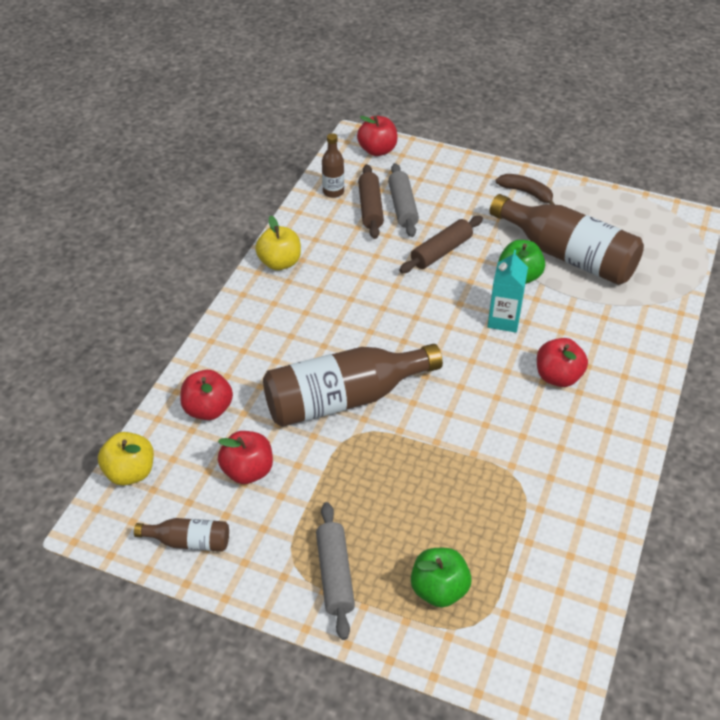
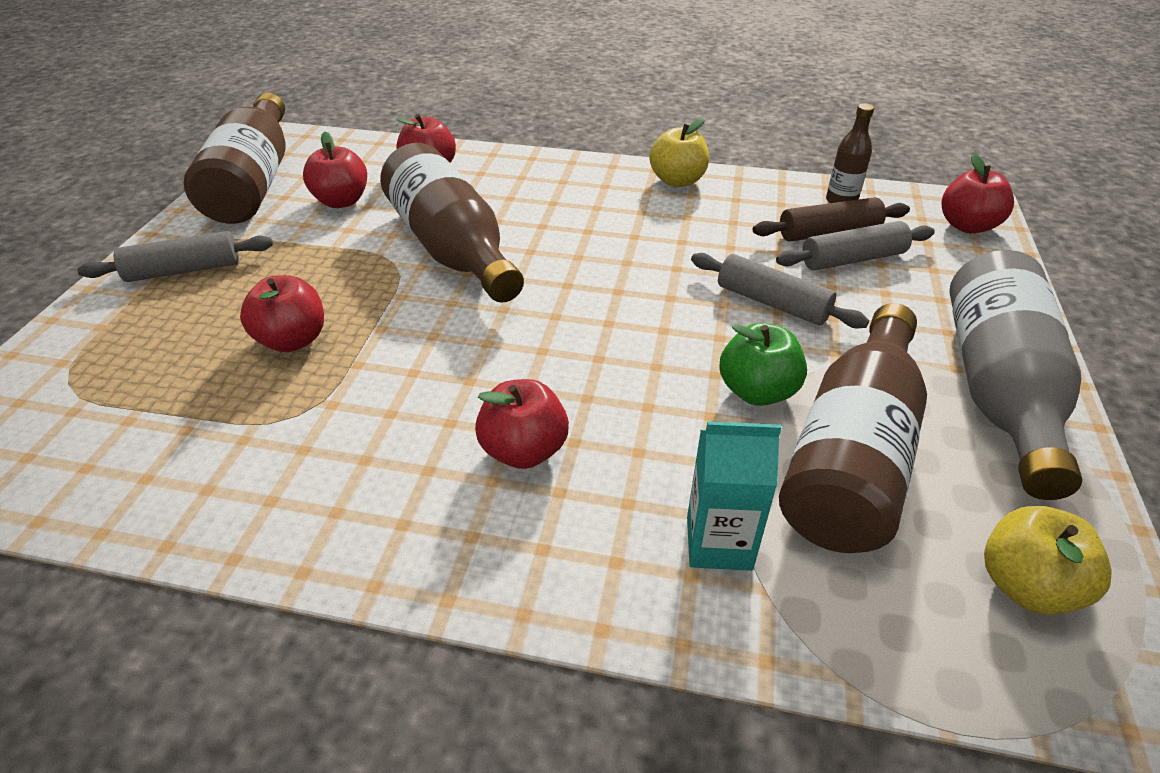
camera: 80 degrees right, 5 degrees down
(130, 472) = (346, 143): yellow apple -> yellow apple (1026, 586)
(189, 541) = (254, 182): brown bottle -> brown bottle, size x2.15
(439, 589) = (134, 349): green apple -> none
(441, 251) = (772, 303): brown rolling pin -> grey rolling pin
(442, 491) = (292, 340): none -> red apple
(504, 320) = (642, 379): turquoise carton -> turquoise carton (719, 543)
(526, 193) = (997, 390): brown banana -> grey bottle

